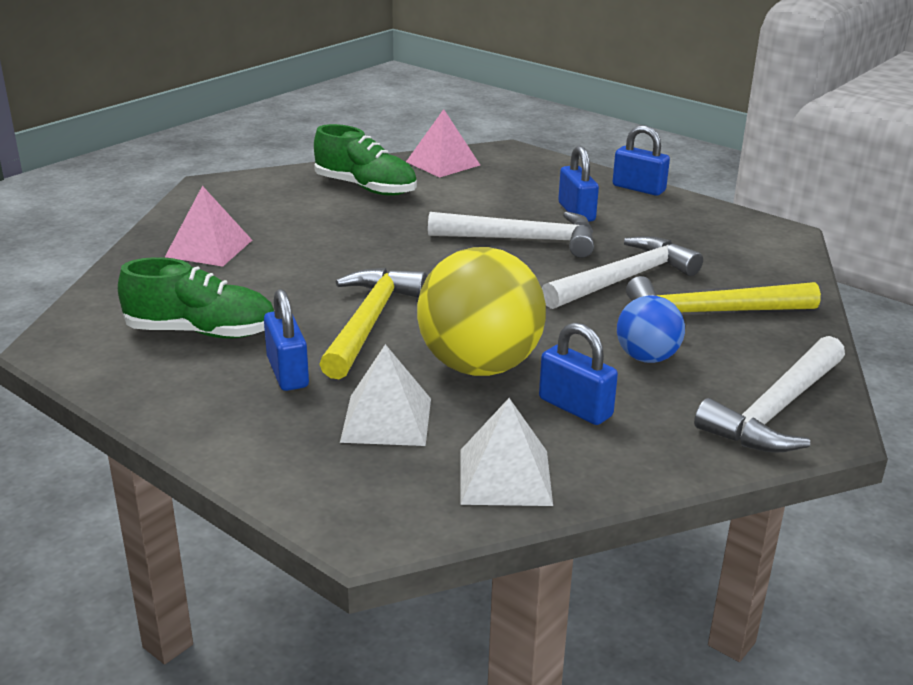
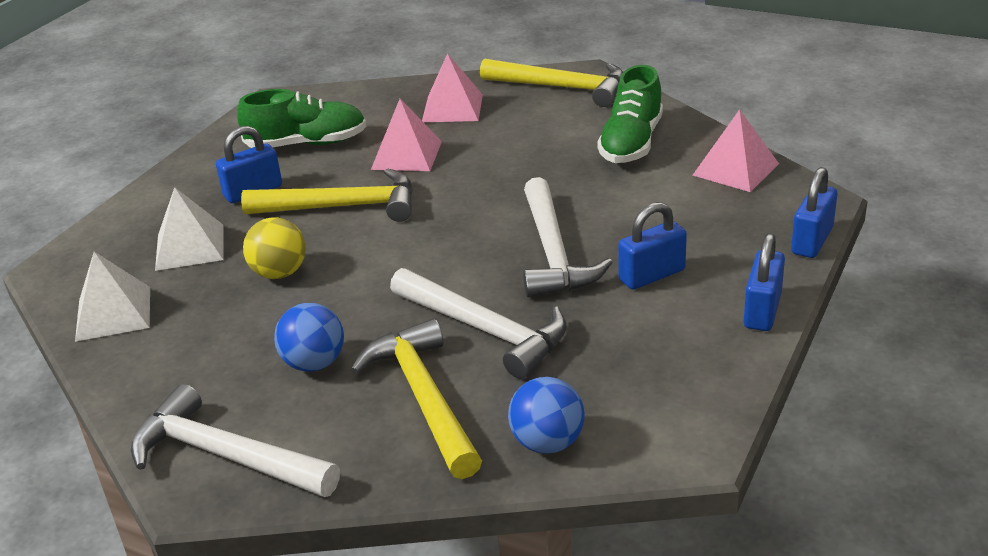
camera: 80 degrees right, 5 degrees up
(201, 332) = (307, 144): green shoe -> green shoe turned 90 degrees counterclockwise
(228, 197) = (562, 88): none -> yellow hammer
(289, 280) = (406, 155): none -> pink pyramid
(480, 366) = (279, 273): yellow ball -> yellow ball, size x0.54
(575, 407) = (217, 333): blue padlock -> blue padlock (812, 241)
(774, 275) = (547, 442): none -> blue ball

